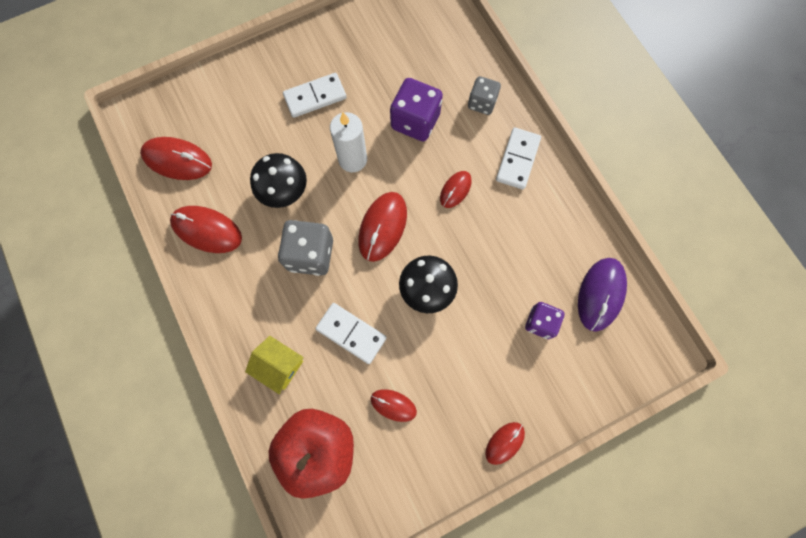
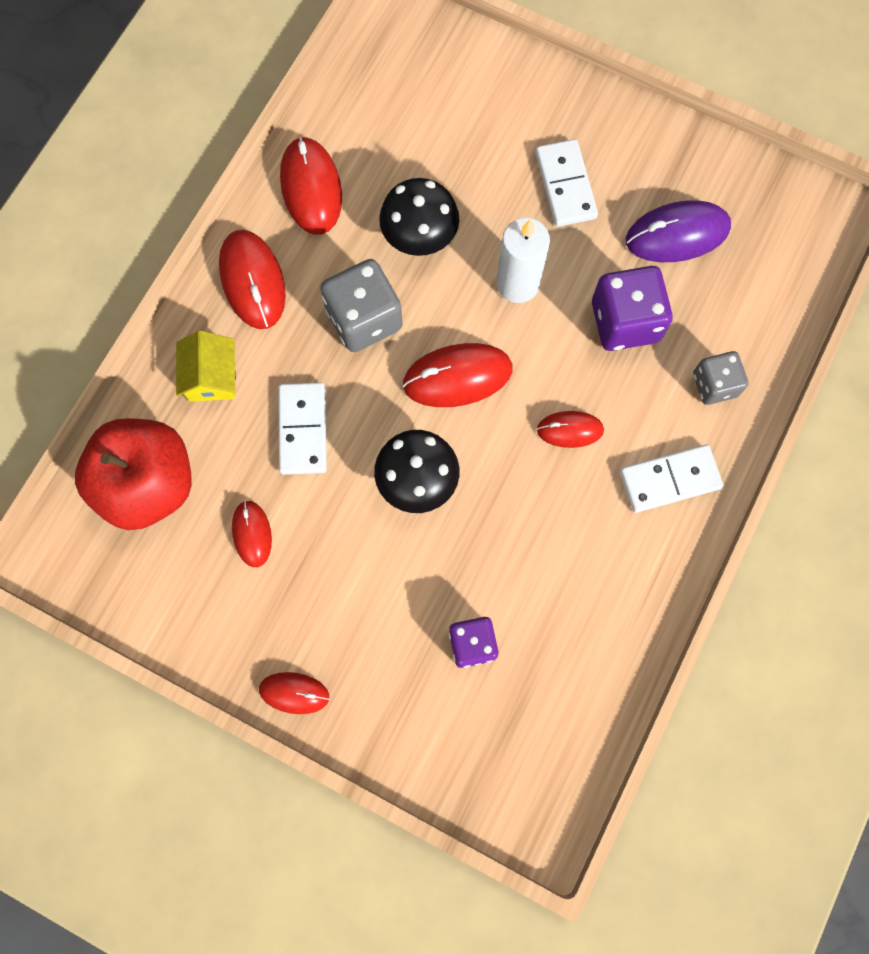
camera: 55 degrees right, 0 degrees up
(177, 160) = (370, 96): red mouse -> red mouse (253, 281)
(315, 97) = (565, 185): white domino -> white domino turned 45 degrees clockwise
(600, 294) = (563, 698): purple mouse -> purple mouse (677, 234)

